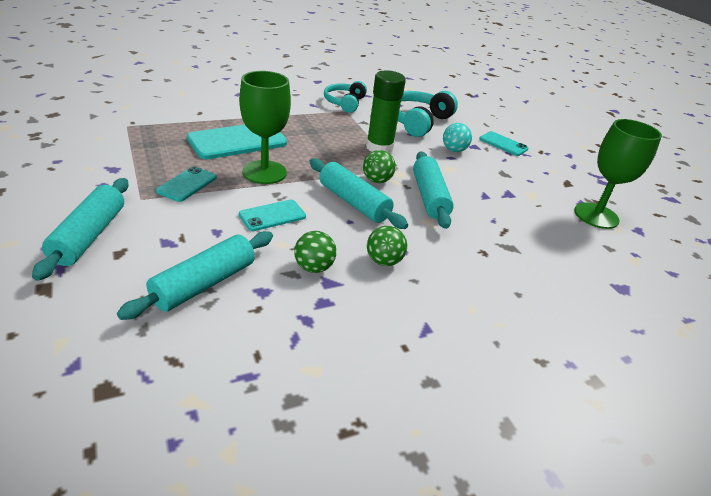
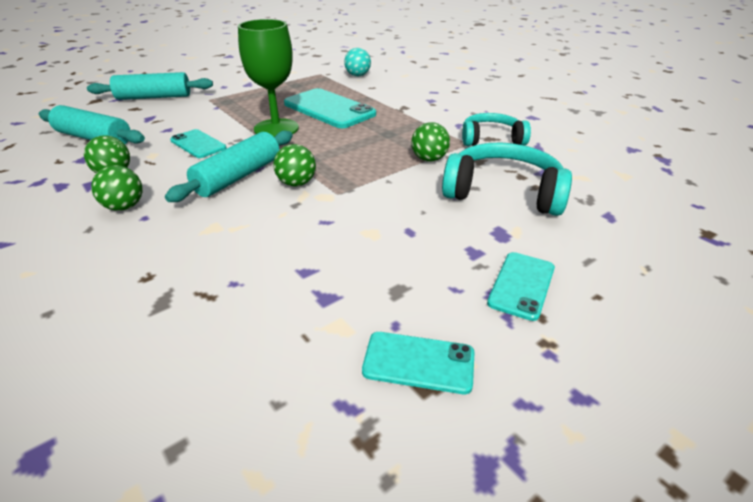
camera: 80 degrees right, 0 degrees up
(187, 184) = (237, 107): turquoise phone -> turquoise phone (418, 362)
(363, 128) = (429, 159): none -> green ball
(379, 147) = (386, 175): green glue stick -> none
(429, 197) = (275, 223): turquoise rolling pin -> none
(454, 150) = (437, 232): turquoise ball -> turquoise ball (357, 75)
(596, 216) = (300, 434): green goblet -> none

